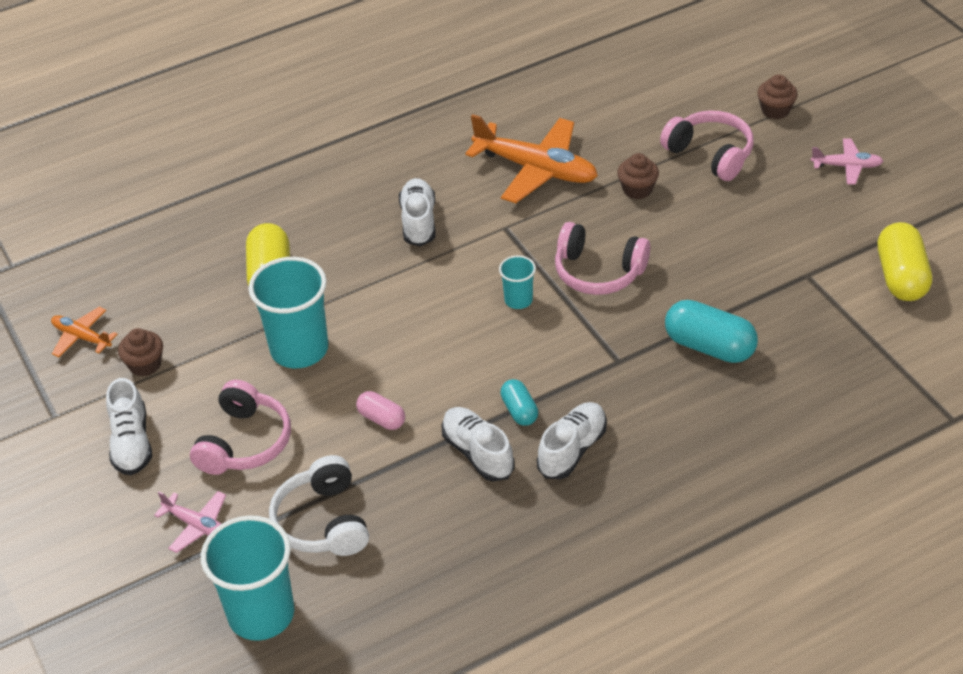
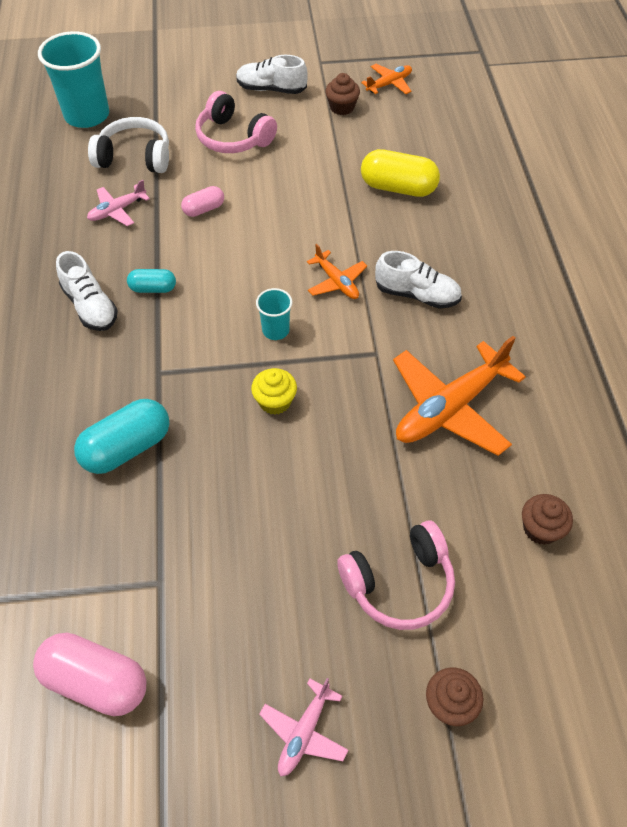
camera: 110 degrees right, 10 degrees up
(197, 526) = (178, 103): pink plane -> pink plane (117, 210)
(299, 349) = (306, 184): turquoise cup -> none
(432, 279) = (336, 282): none -> orange plane
(478, 453) = (131, 251): white shoe -> none
(598, 272) = (275, 401): pink headphones -> yellow cupcake
(637, 189) = (375, 484): brown cupcake -> brown cupcake (540, 529)
(901, 277) = (96, 681): yellow capsule -> pink capsule

